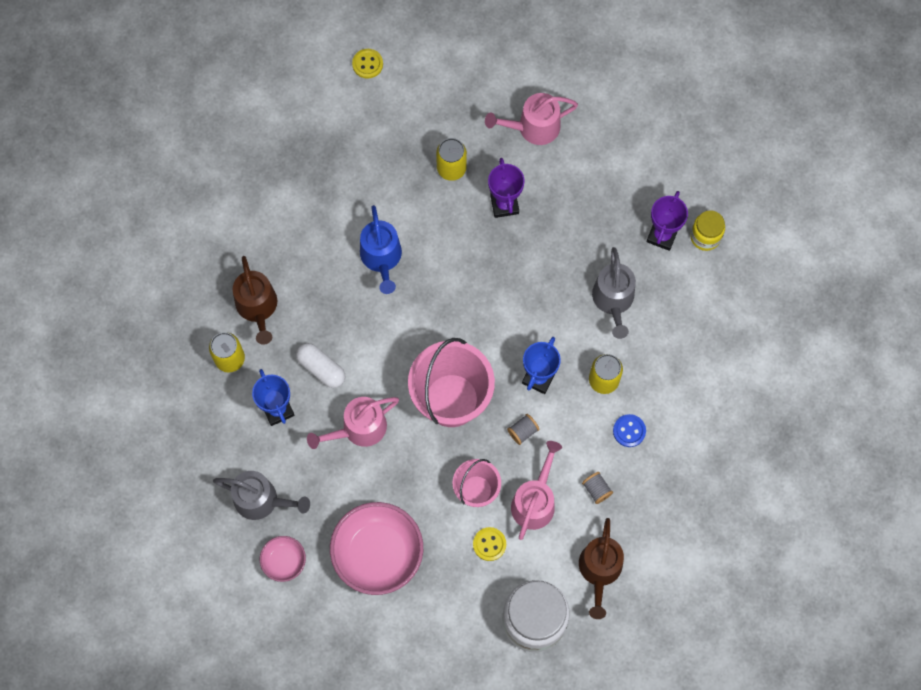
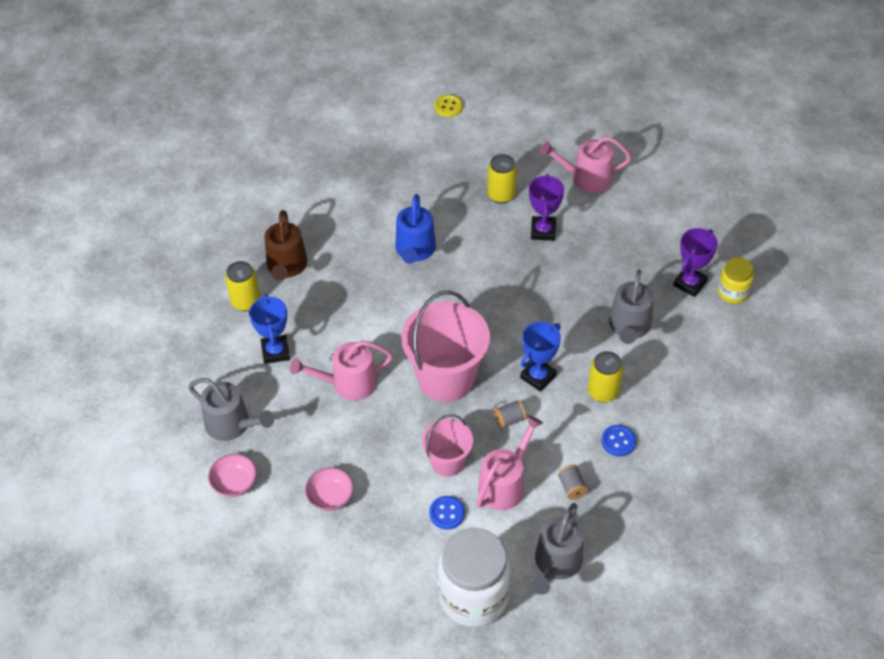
camera: 15 degrees right, 20 degrees down
(321, 368) = (329, 326): white capsule -> none
(378, 553) = (330, 497): pink bowl -> pink bowl, size x0.50
(489, 544) = (447, 513): yellow button -> blue button
(599, 570) = (556, 563): brown watering can -> grey watering can

